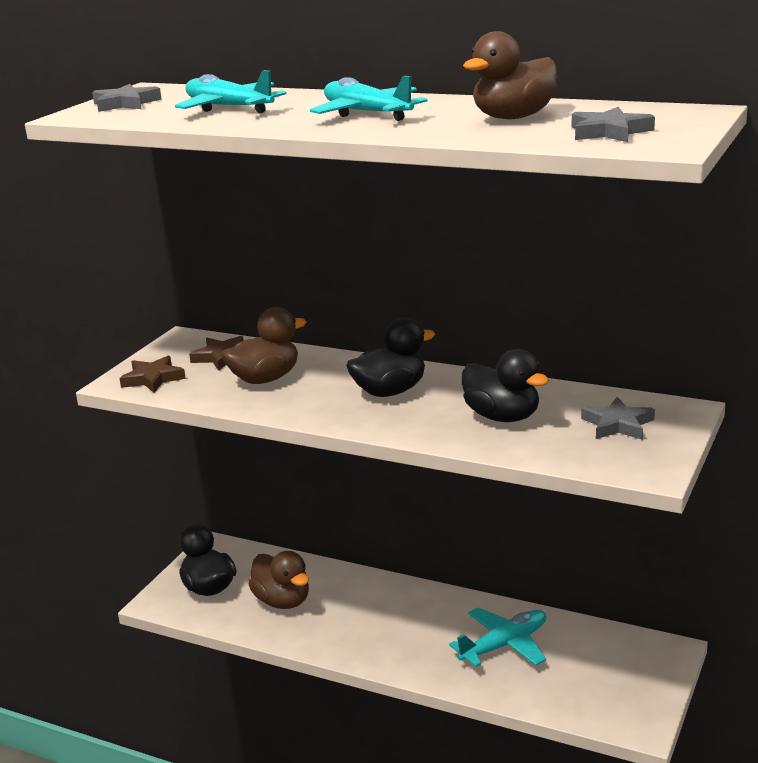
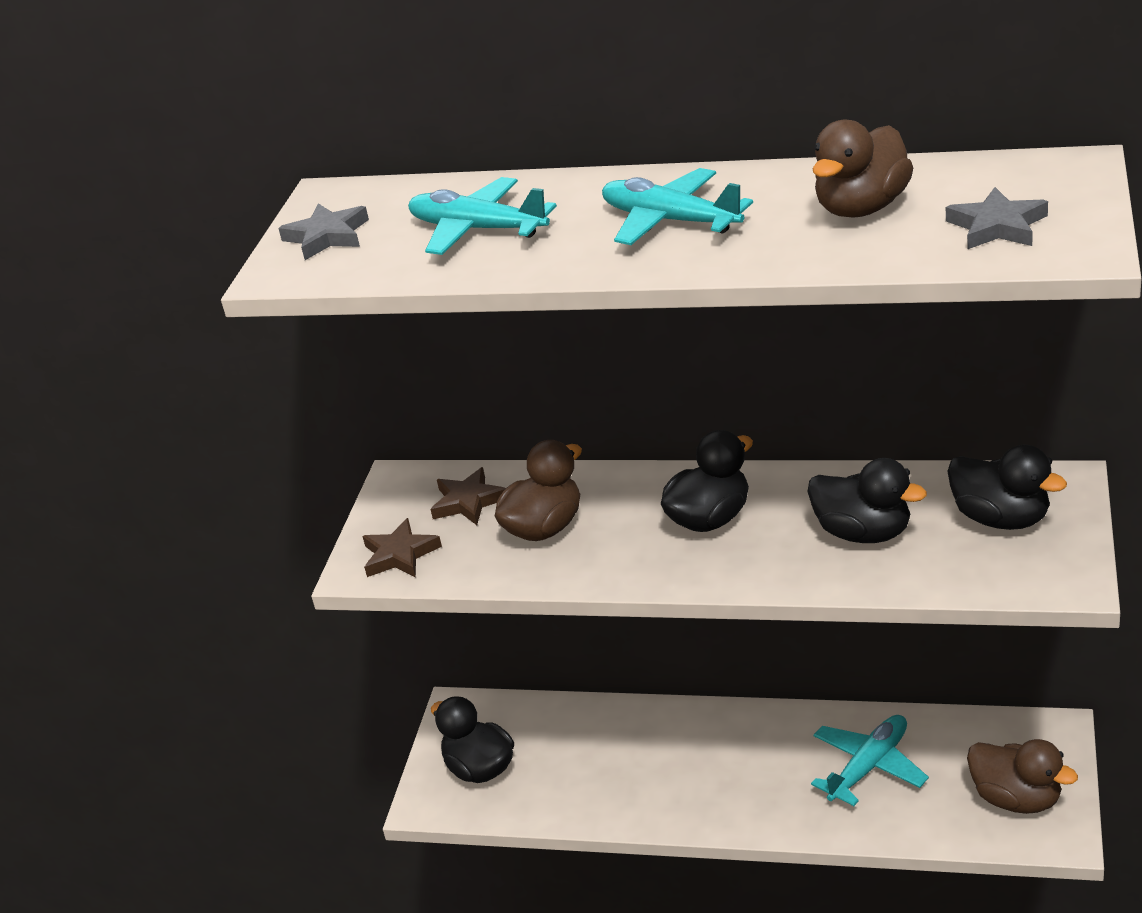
camera: 10 degrees left, 10 degrees up
(282, 601) = (580, 766): brown duck -> brown duck (1016, 798)
(617, 424) = (1001, 518): grey star -> black duck

